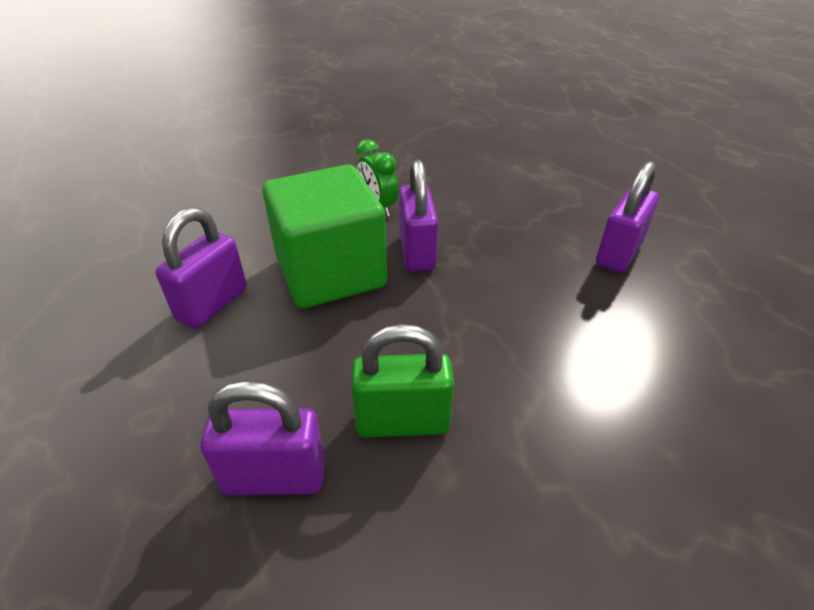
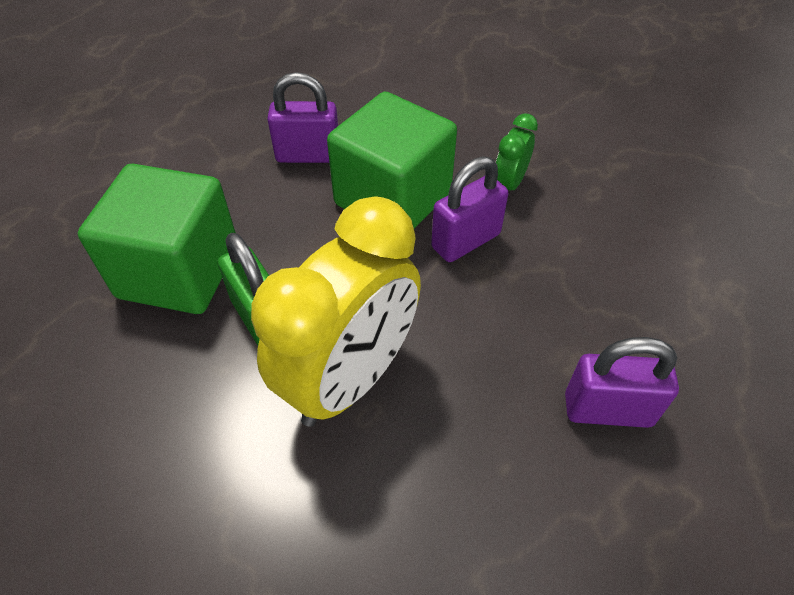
camera: 60 degrees right, 10 degrees up
(274, 477) = (179, 272): purple padlock -> green cube
(518, 379) = (350, 379): none -> yellow clock

